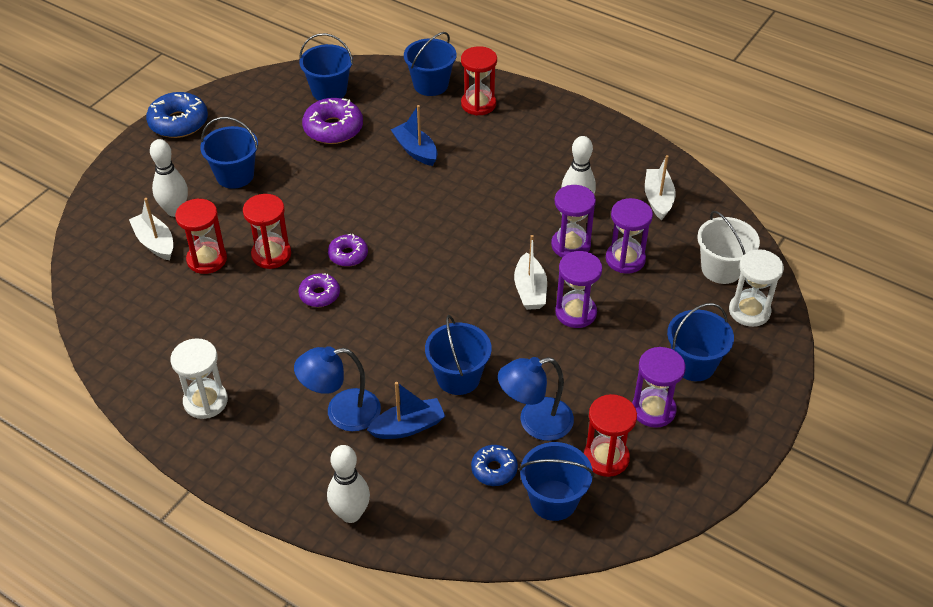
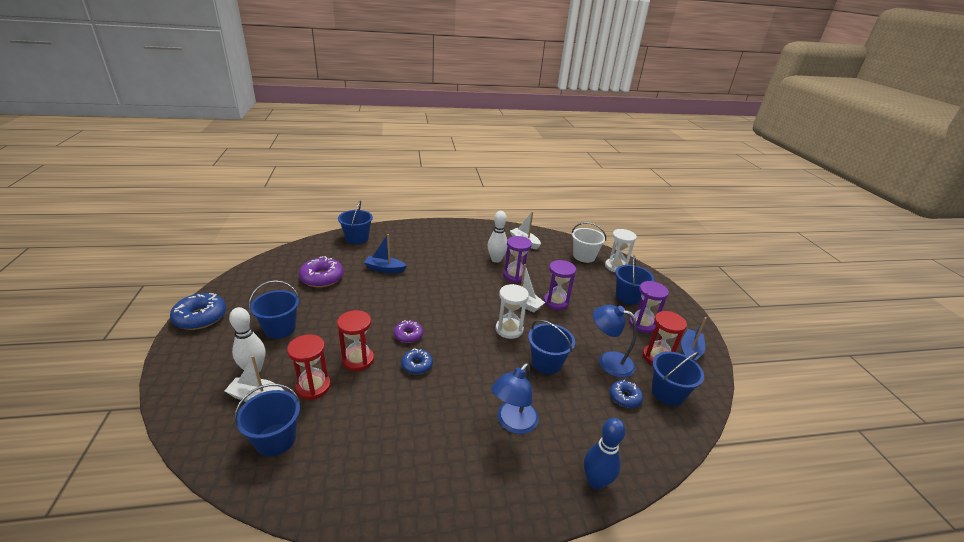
camera: 45 degrees left, 15 degrees down
(205, 401) = (417, 480): white hourglass -> white hourglass (509, 329)
(319, 295) = (417, 365): purple donut -> blue donut
(329, 91) = (298, 261): blue bucket -> blue bucket (275, 439)
(351, 514) = (595, 481): white bowling pin -> blue bowling pin
(408, 427) = (557, 405): blue boat -> blue boat (690, 352)
(478, 104) = (393, 237): red hourglass -> none
(535, 422) = (608, 361): blue lamp -> blue lamp turned 90 degrees clockwise
(625, 259) = (544, 270): purple hourglass -> none

